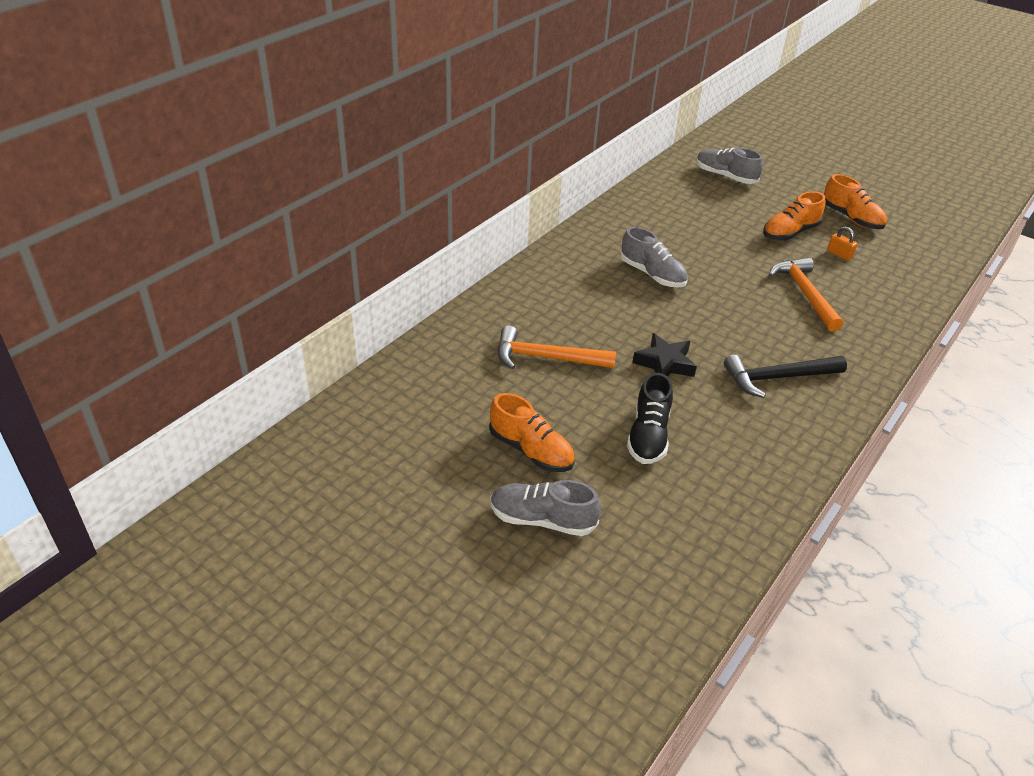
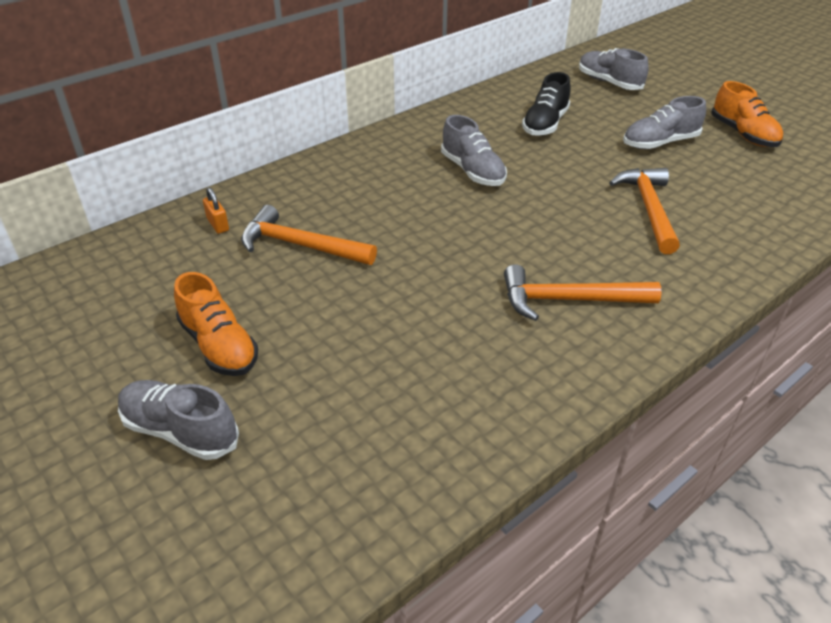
camera: 15 degrees right, 0 degrees up
(648, 436) = (369, 348): black shoe -> black shoe (545, 124)
(664, 363) = (435, 267): black star -> none
(777, 378) = (568, 300): black hammer -> orange hammer
(790, 232) = (660, 143): orange shoe -> grey shoe
(839, 254) = (711, 171): orange padlock -> orange padlock (218, 224)

